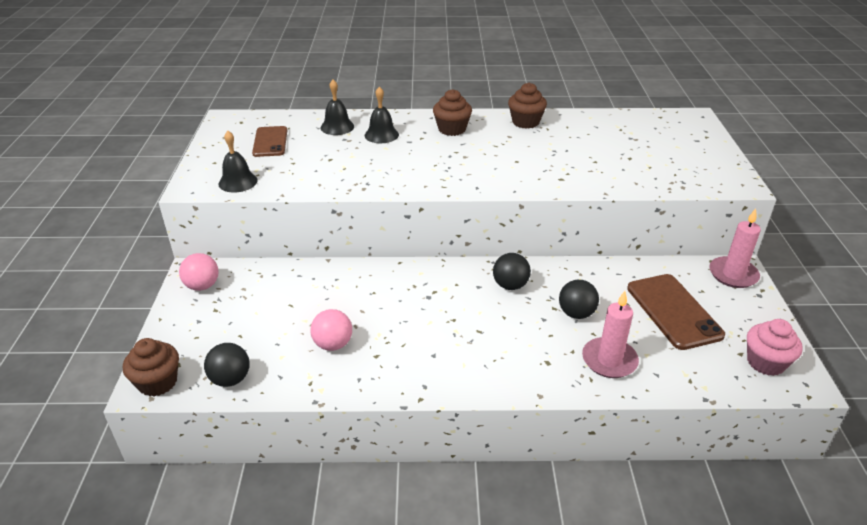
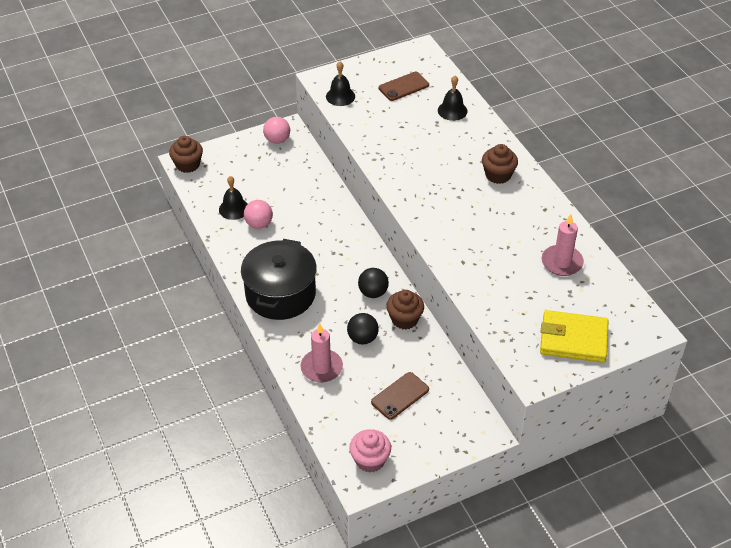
camera: 65 degrees right, 10 degrees up
(230, 379) = (206, 193): black ball -> none
(381, 135) = (458, 139): black bell -> black bell (234, 209)
(468, 360) = (280, 294): none -> black pot
(525, 122) = (546, 216): brown cupcake -> brown cupcake (404, 319)
(673, 311) = (400, 396): brown phone -> brown phone, size x0.66
(694, 152) = (573, 339): none -> yellow wallet
(733, 274) = (475, 429): pink candle -> pink candle (562, 262)

